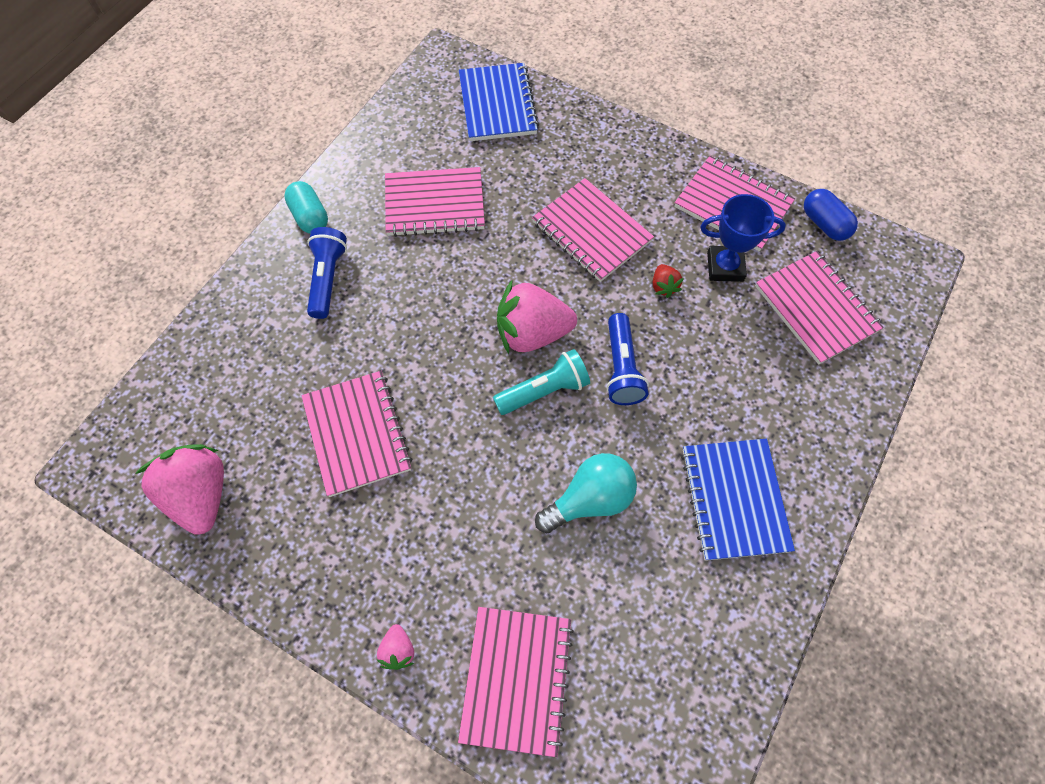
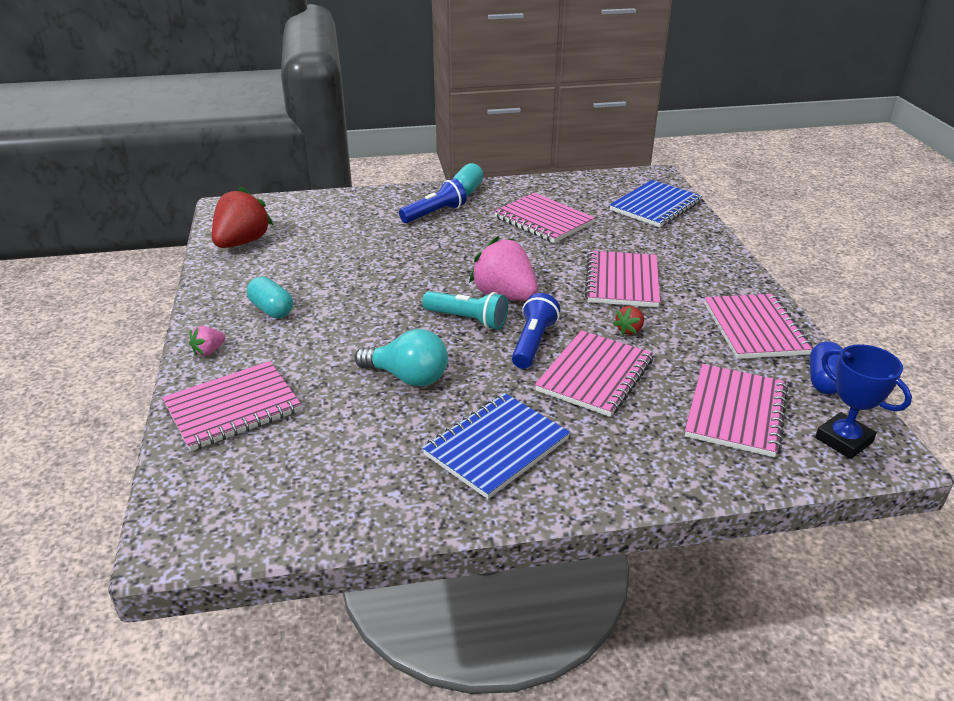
camera: 50 degrees right, 30 degrees down
(200, 495) = (242, 242): pink strawberry -> red strawberry
(357, 434) = (343, 270): pink notebook -> pink notebook (595, 375)
(373, 547) = (271, 310): none -> turquoise capsule
(622, 368) = (533, 343): blue flashlight -> blue flashlight turned 150 degrees clockwise
(725, 267) = (694, 350): blue trophy -> blue trophy (843, 440)

